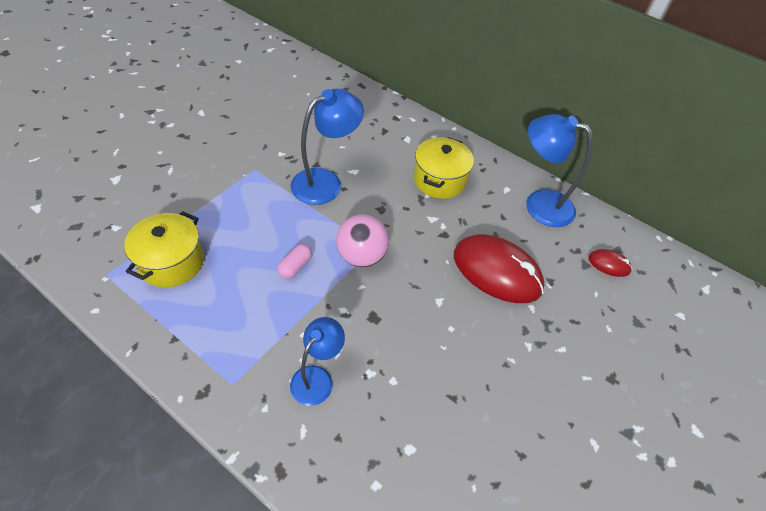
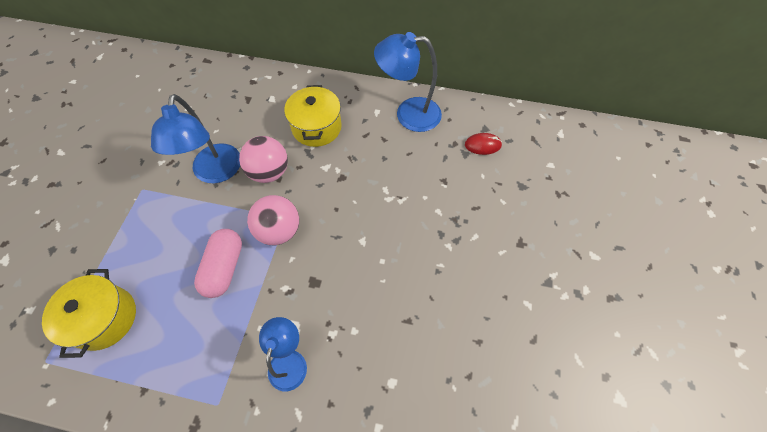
camera: 20 degrees left, 10 degrees up
(295, 266) = (224, 268): pink capsule -> pink capsule, size x1.71
(325, 182) = (216, 173): blue lamp -> blue lamp turned 150 degrees clockwise
(376, 201) = (269, 172): none -> pink ball
(497, 271) = (398, 192): red mouse -> none

